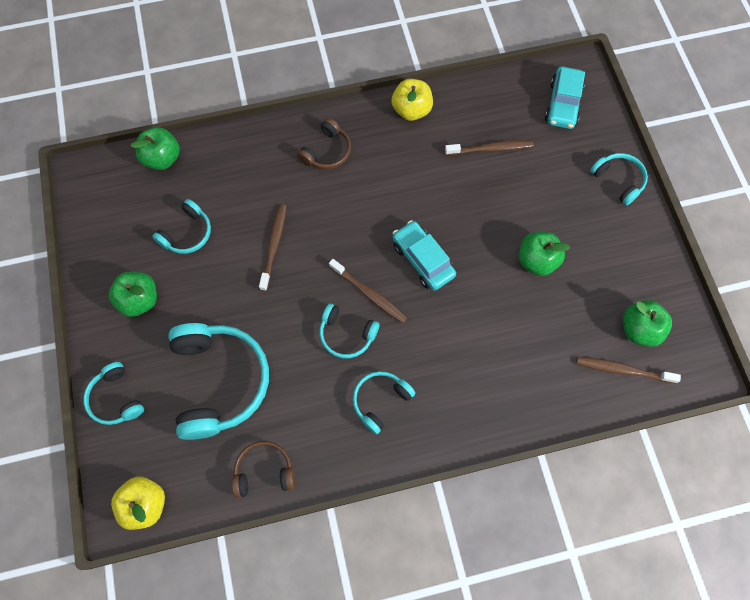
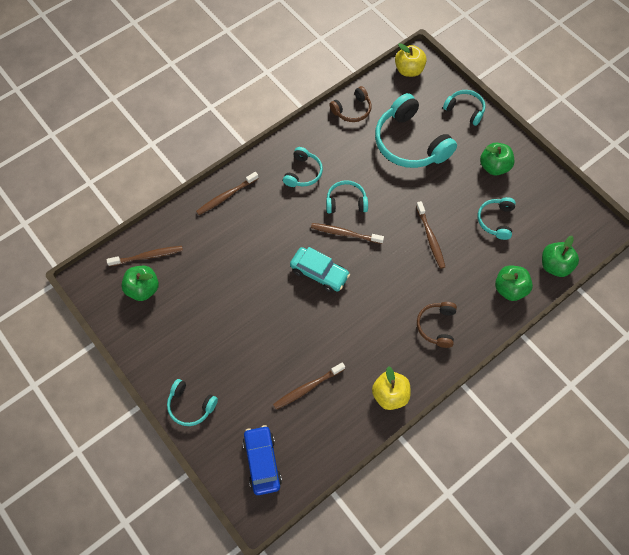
camera: 155 degrees right, 5 degrees down
(495, 411) = (226, 196): none -> brown toothbrush
(536, 260) = (235, 308): green apple -> green apple (509, 289)
(562, 104) = (262, 462): turquoise car -> blue car

